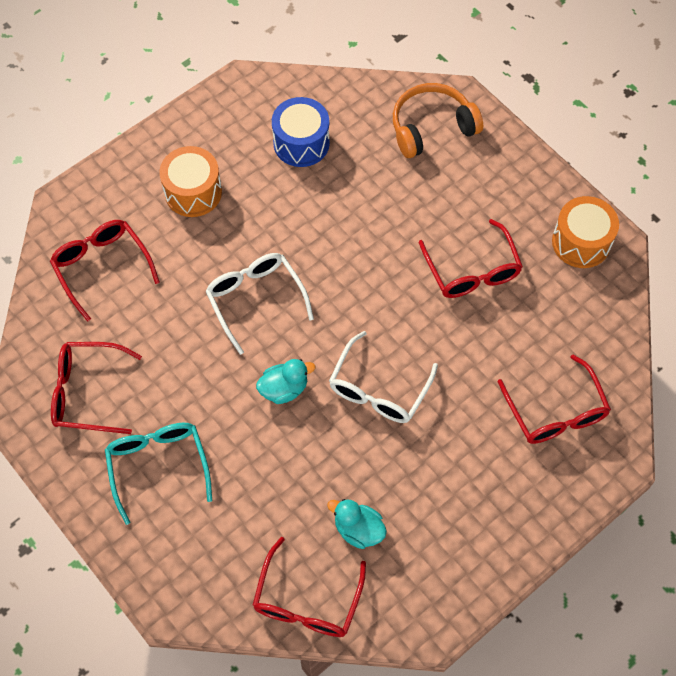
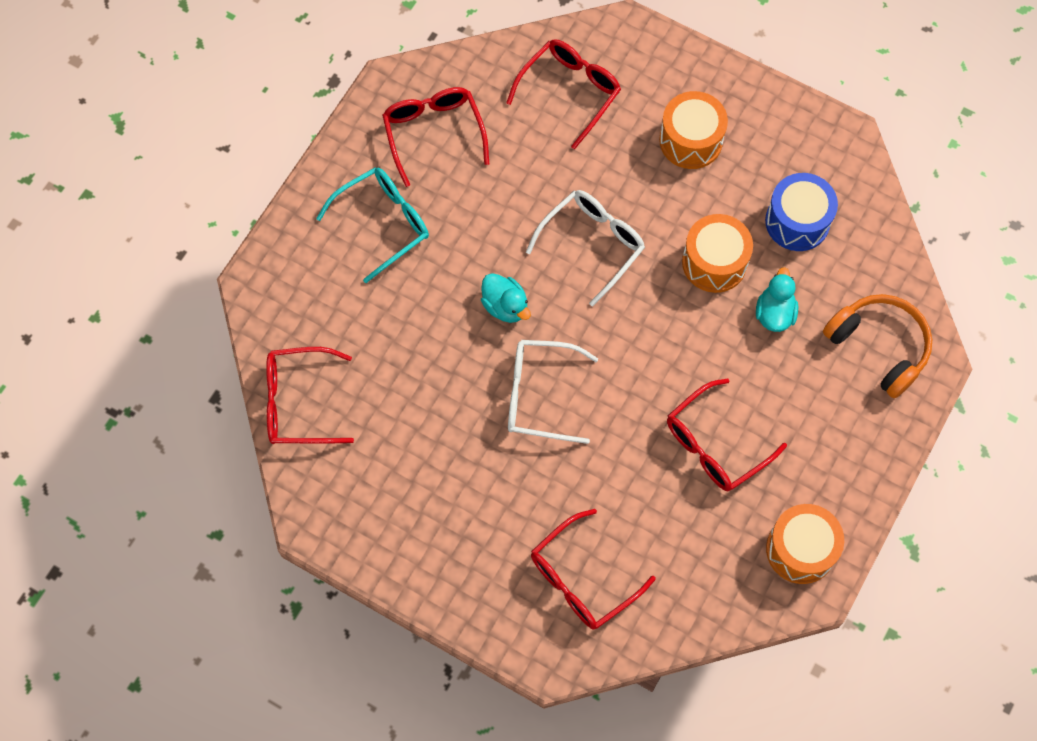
camera: 70 degrees right, 5 degrees up
(312, 214) = (714, 262): none -> orange drum
(358, 529) = (384, 425): turquoise duck -> turquoise duck (774, 313)

